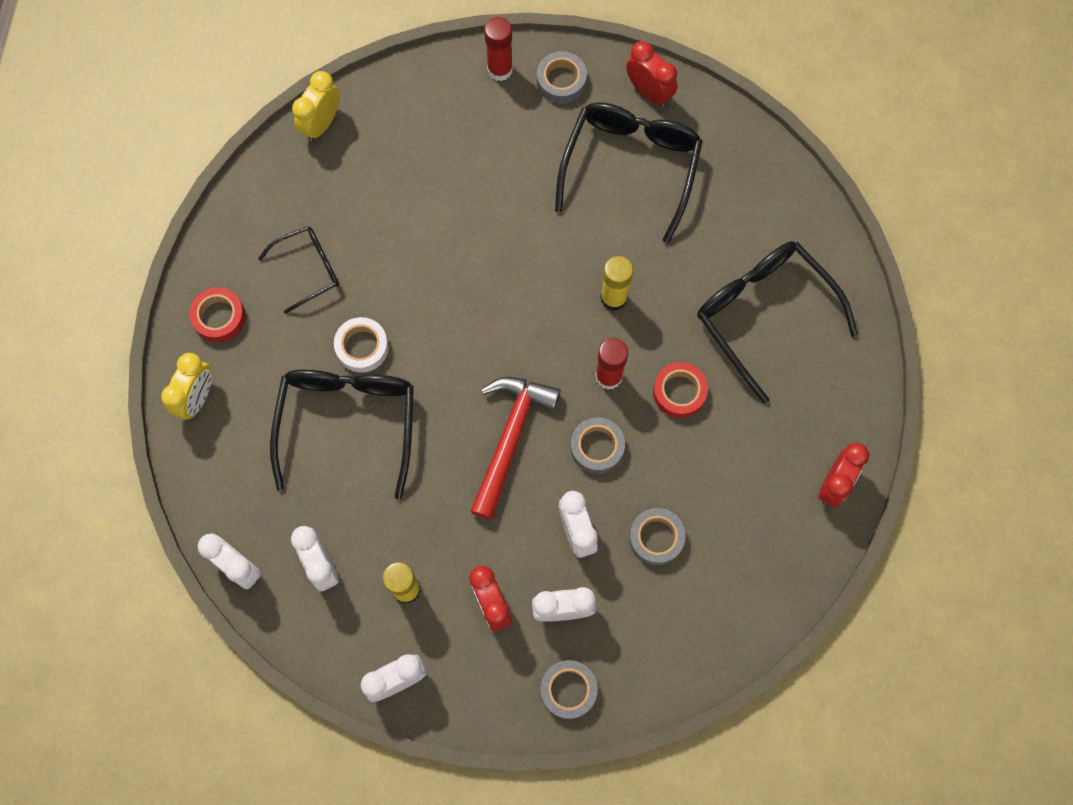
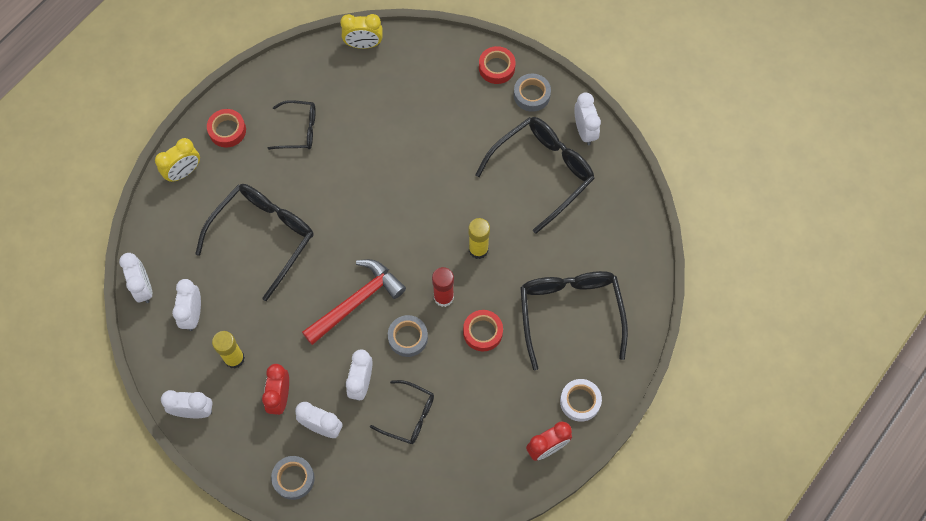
camera: 30 degrees right, 5 degrees down
(321, 123) = (363, 44): yellow clock -> yellow clock turned 150 degrees counterclockwise
(362, 347) = (301, 195): white tape -> white tape (580, 401)
(500, 69) = (496, 68): red glue stick -> red tape
(649, 92) = (584, 131): red clock -> white clock
(656, 538) = (409, 416): grey tape -> black glasses

